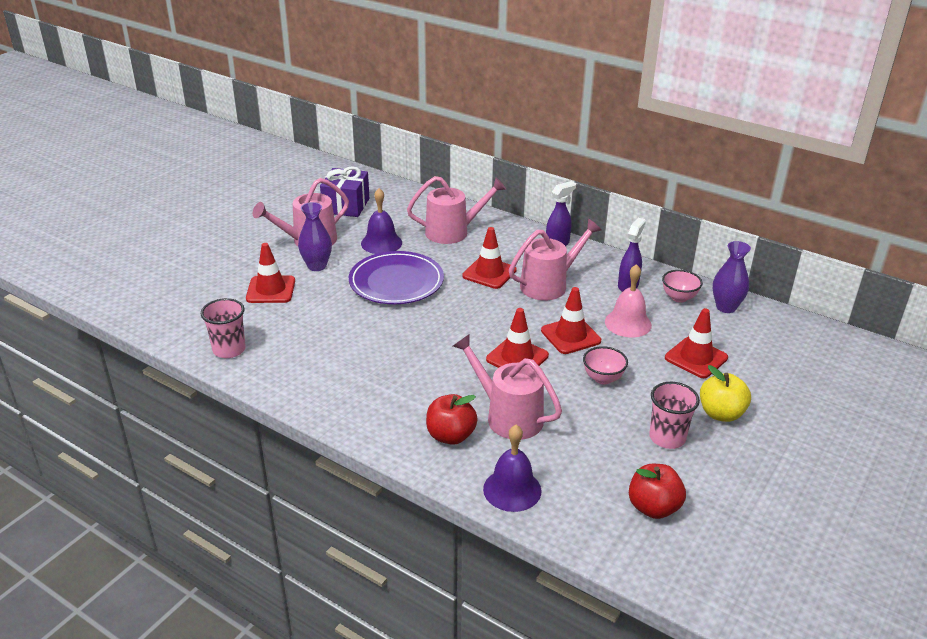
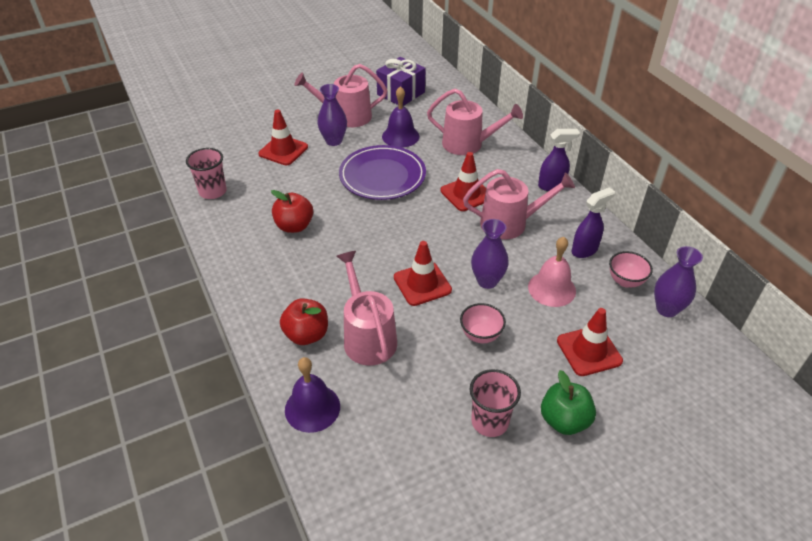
camera: 30 degrees right, 10 degrees up
(570, 336) = (487, 281): red traffic cone -> purple vase
(653, 507) = (416, 486): red apple -> red apple (294, 226)
(721, 413) = (564, 420): yellow apple -> green apple

